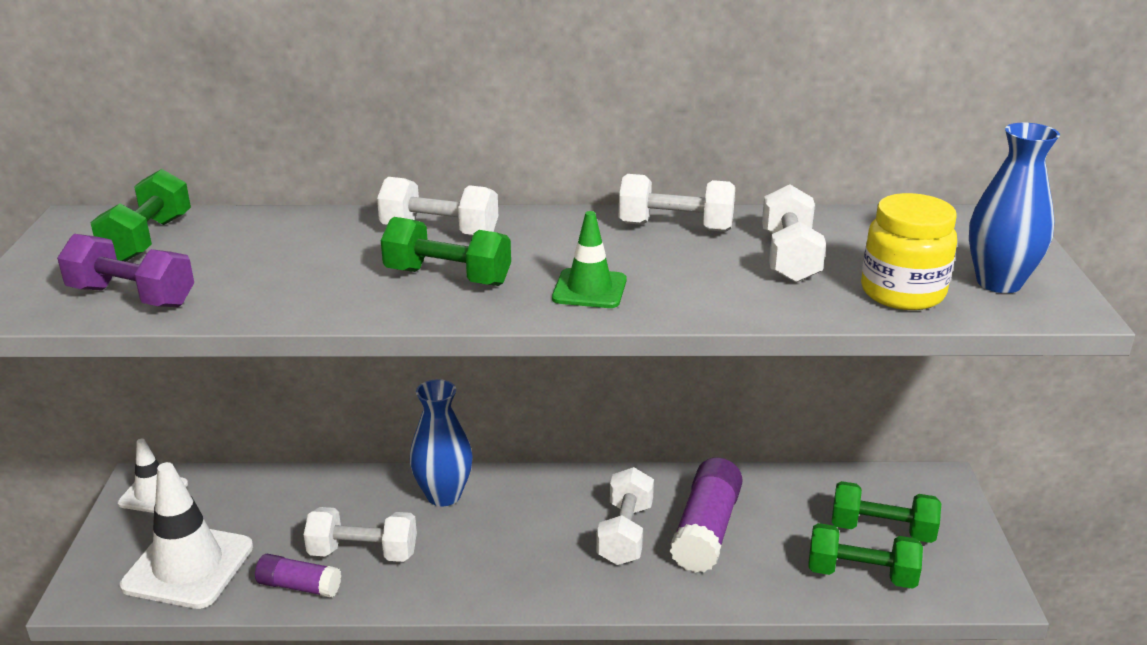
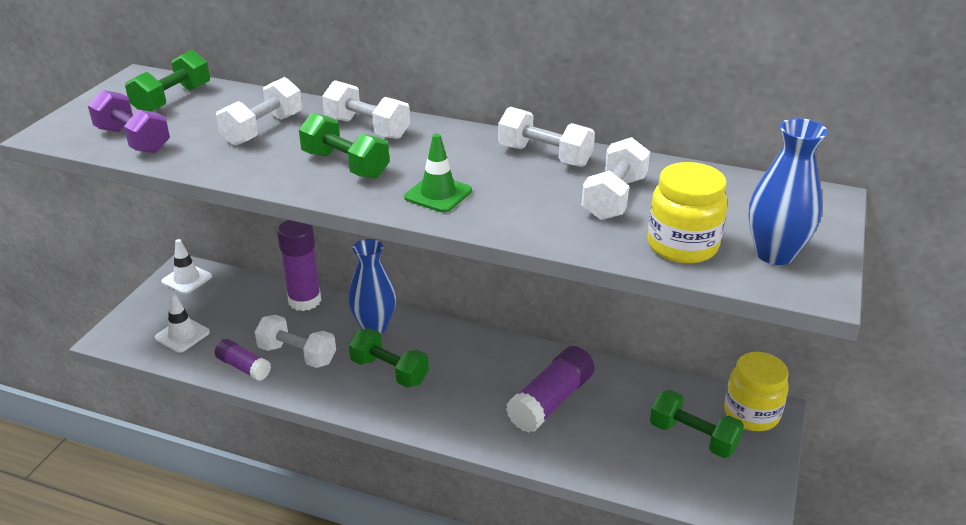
camera: 20 degrees right, 5 degrees up
(188, 566) = (182, 335): white traffic cone -> white traffic cone, size x0.57
(334, 484) = (304, 300): none -> purple glue stick
(625, 533) = (488, 388): white dumbbell -> white dumbbell (263, 129)
(861, 574) = (653, 467): green dumbbell -> green dumbbell (389, 371)
(924, 489) = (751, 414): none -> yellow jar

